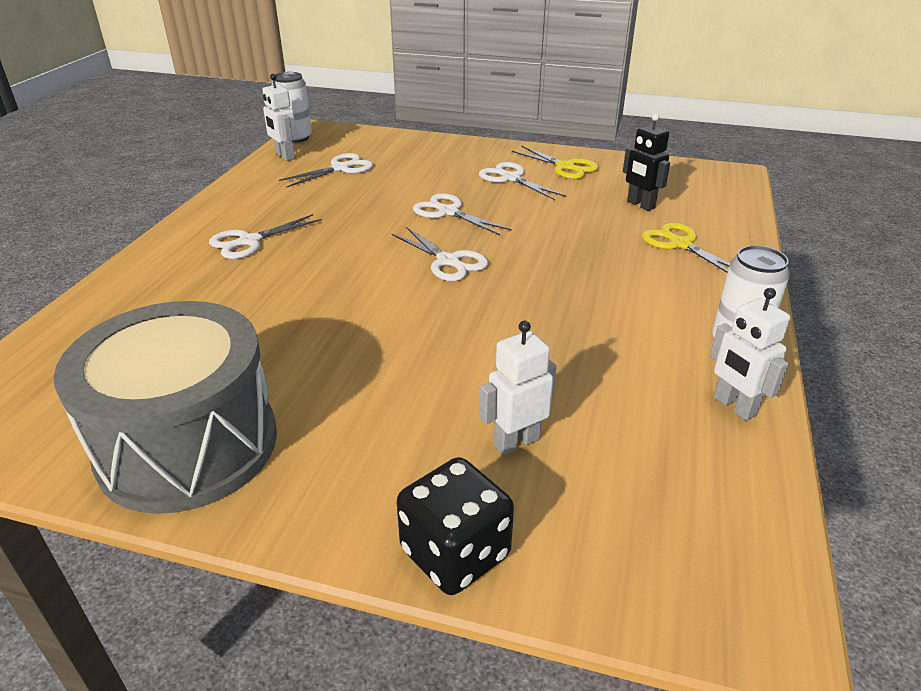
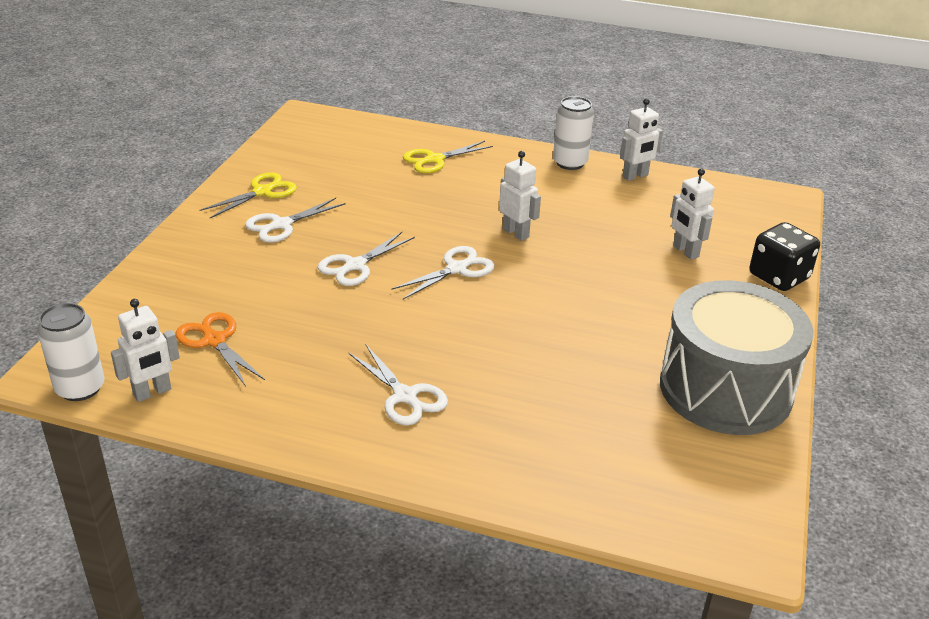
camera: 90 degrees left, 0 degrees up
(341, 168) = (214, 340): white scissors -> orange scissors
(529, 297) = (516, 233): none -> white robot
(640, 205) = (359, 166): black robot -> none

